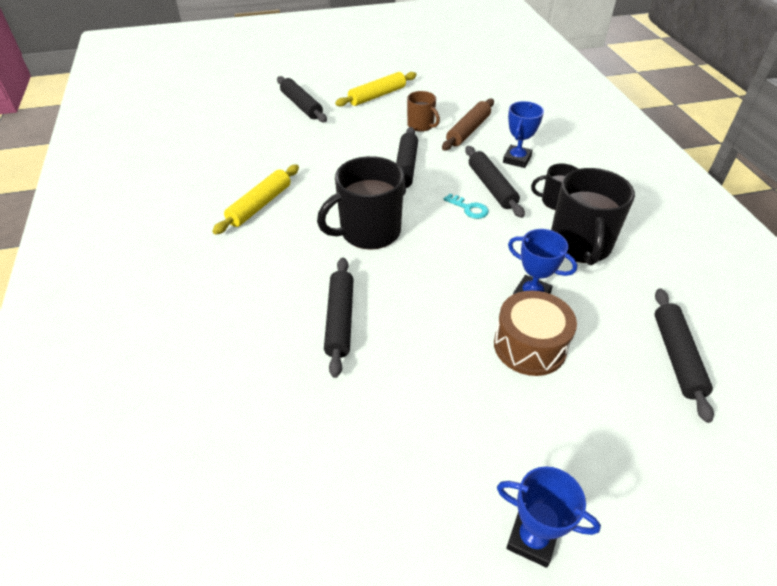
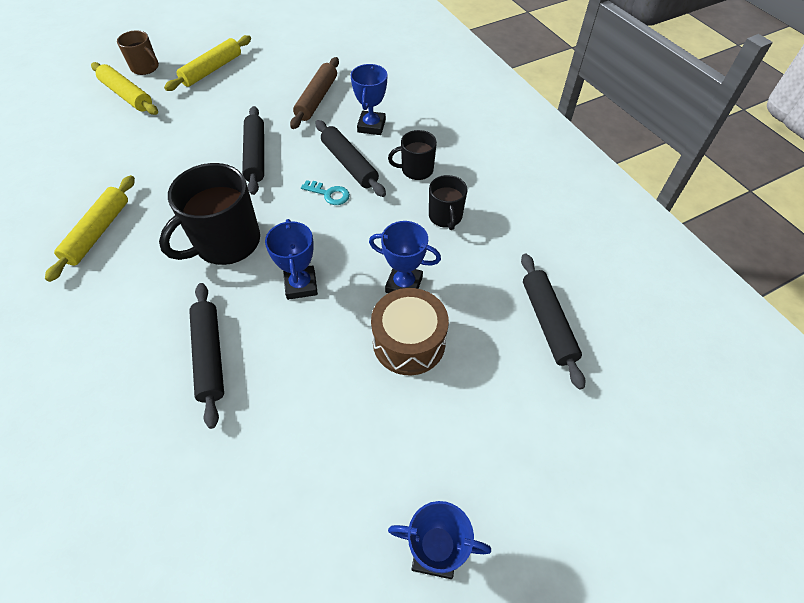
camera: 15 degrees left, 10 degrees up
(301, 105) = (127, 95): black rolling pin -> yellow rolling pin
(421, 125) = (265, 100): brown mug -> brown mug (145, 68)
(432, 278) = (301, 285): none -> blue trophy
(580, 246) = (445, 217): black mug -> black mug, size x0.55

